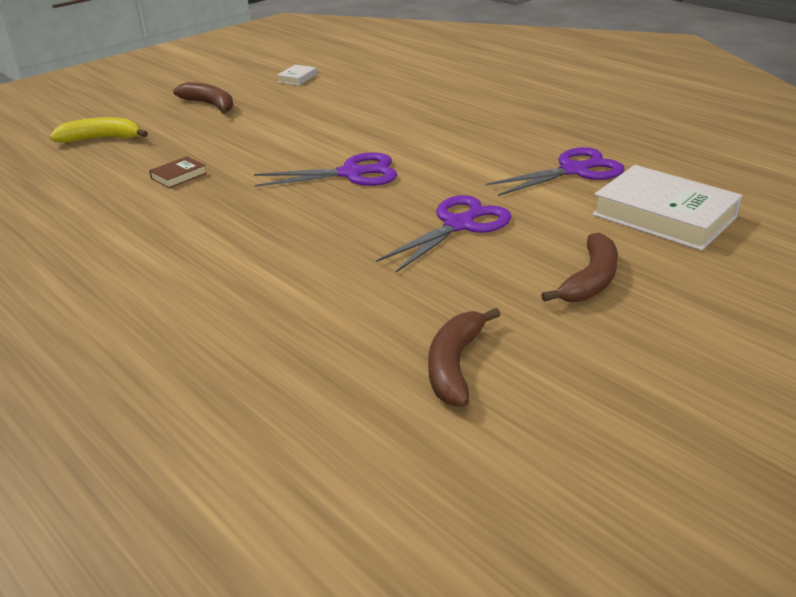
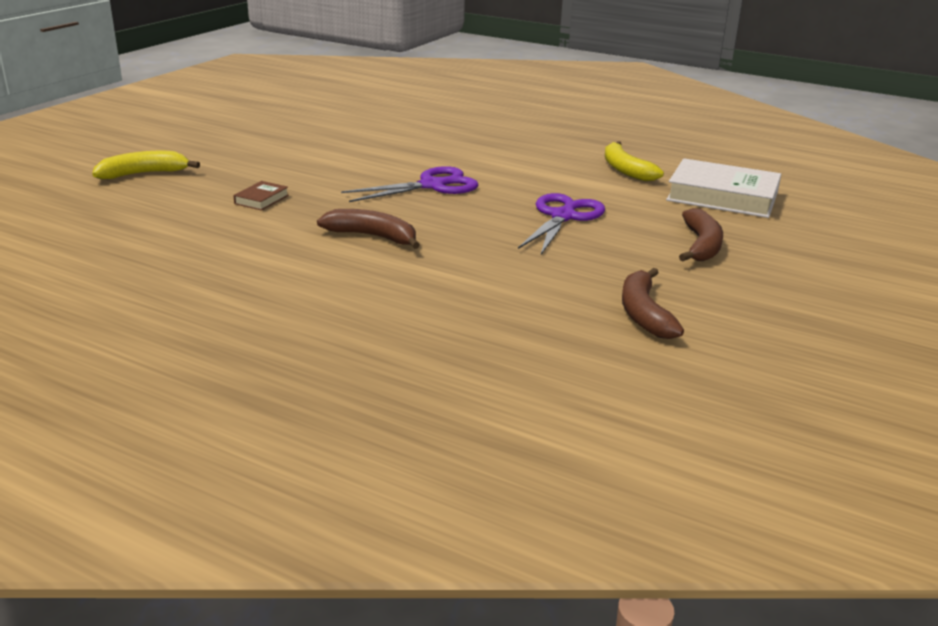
camera: 20 degrees left, 5 degrees down
(210, 105) = (234, 138): brown banana -> brown banana (372, 236)
(297, 78) = (305, 111): white book -> none
(574, 171) = (625, 170): purple scissors -> yellow banana

